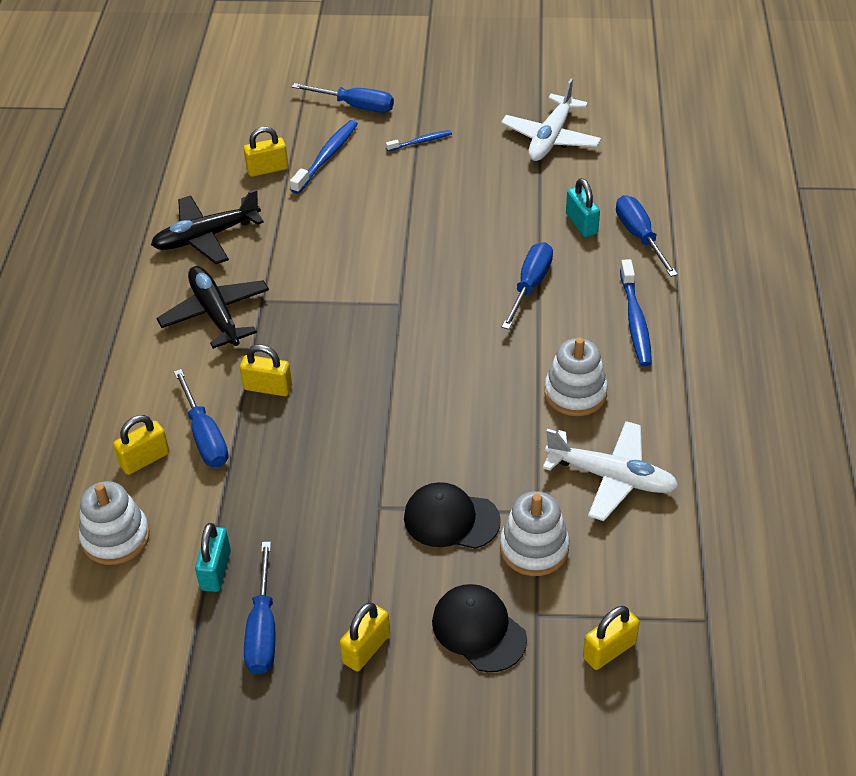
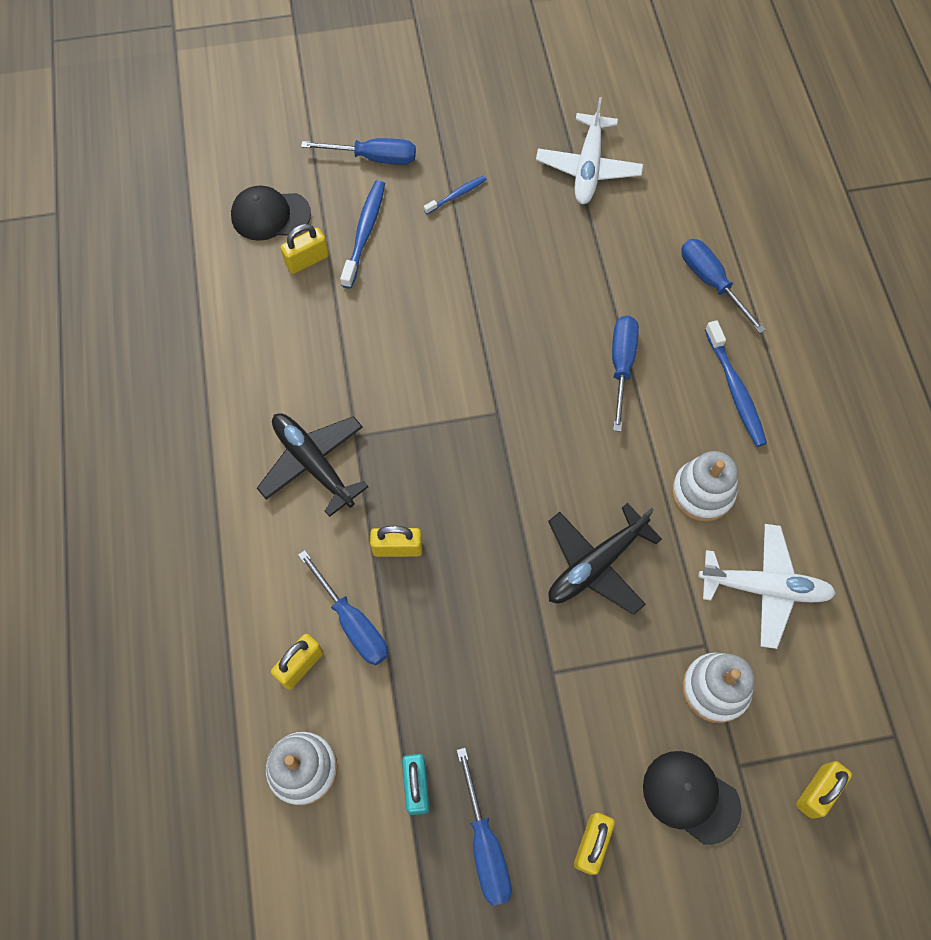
camera: 15 degrees left, 20 degrees up
(206, 237) = (271, 364): black plane -> black plane (596, 565)
(451, 519) = (627, 672): black cap -> black cap (270, 215)
(581, 224) = (650, 276): turquoise padlock -> none

